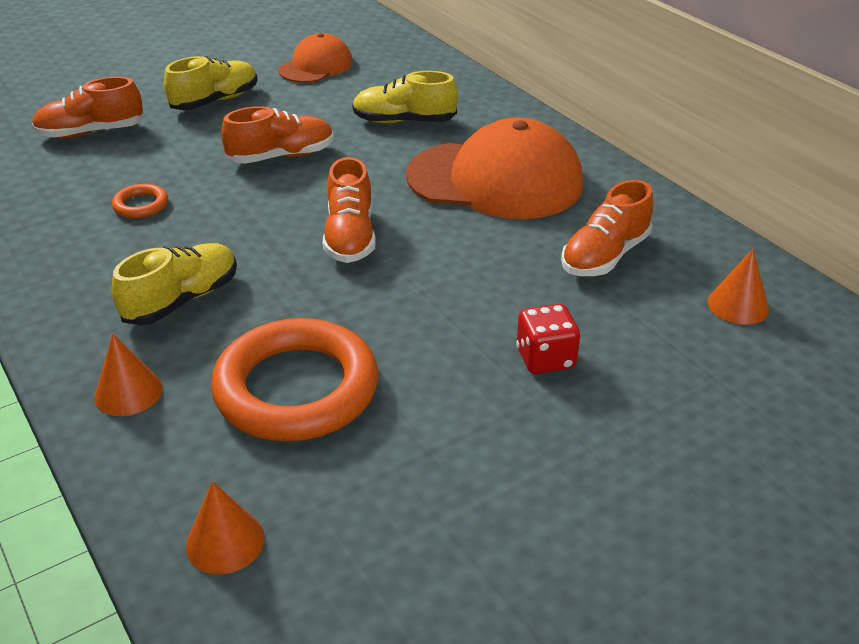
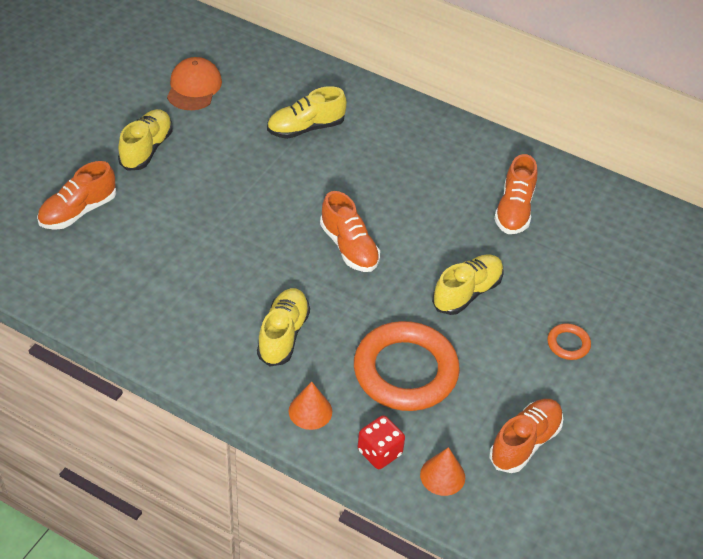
camera: 30 degrees left, 10 degrees up
(141, 205) = (183, 268): orange ring -> orange ring (568, 344)
(281, 156) = (245, 190): orange shoe -> orange shoe (525, 443)
(462, 326) = (467, 293): none -> yellow shoe
(495, 180) = (407, 166): orange cap -> none
(545, 359) = (527, 299): red dice -> red dice (379, 452)
(738, 305) = (608, 223): orange cone -> none

